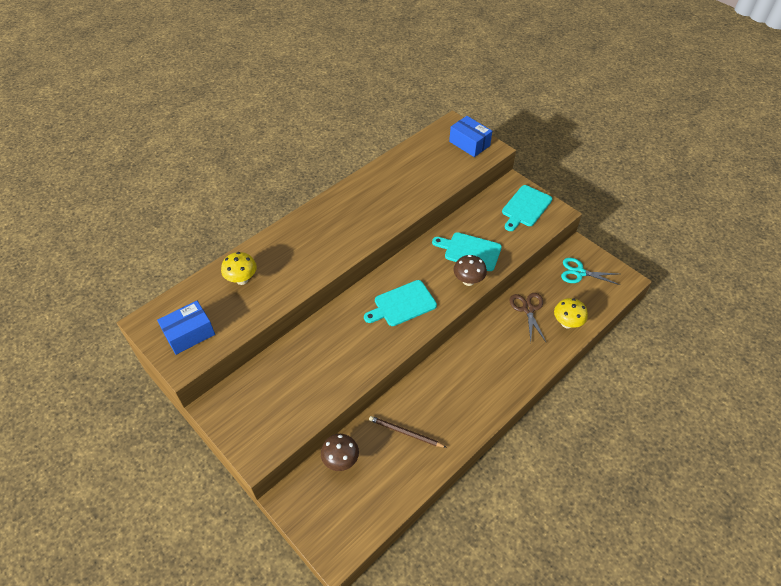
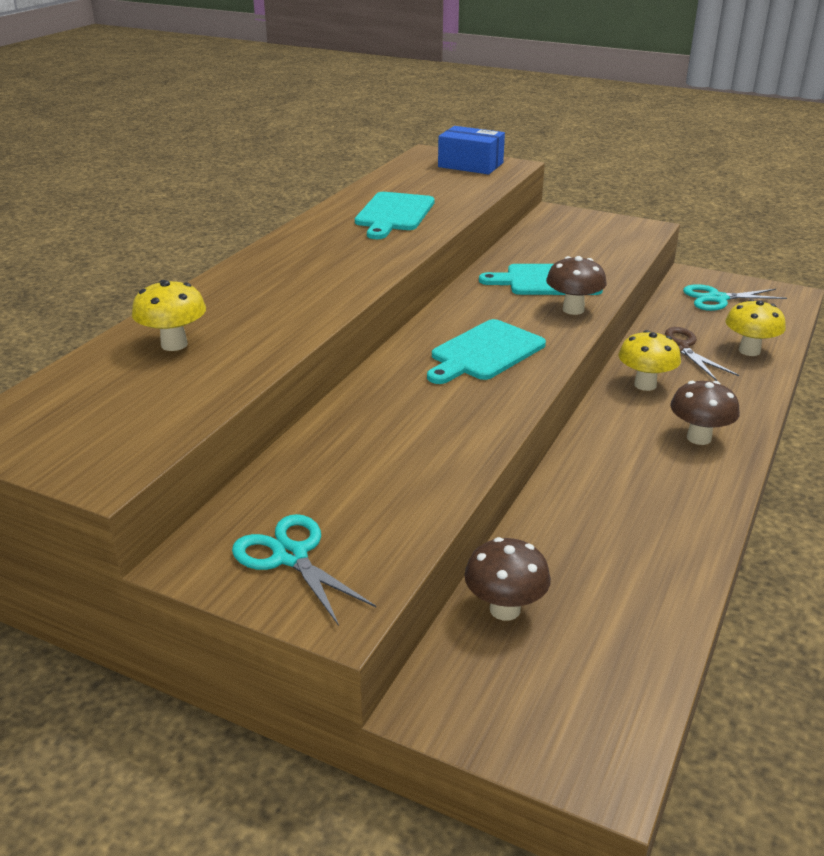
camera: 20 degrees left, 20 degrees down
(189, 334) = (98, 429): blue box -> none
(251, 418) = (290, 556): none -> turquoise scissors
(405, 433) = (600, 537): brown pencil -> none
(491, 334) = (645, 385): none -> yellow mushroom
(494, 382) = (699, 438): none -> brown mushroom
(525, 207) = (594, 229): turquoise cutting board -> turquoise cutting board (394, 214)

